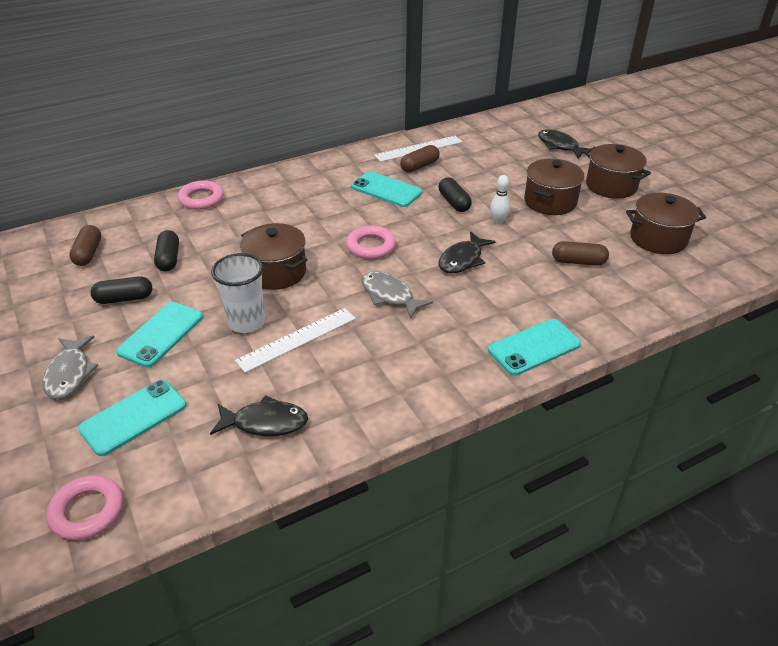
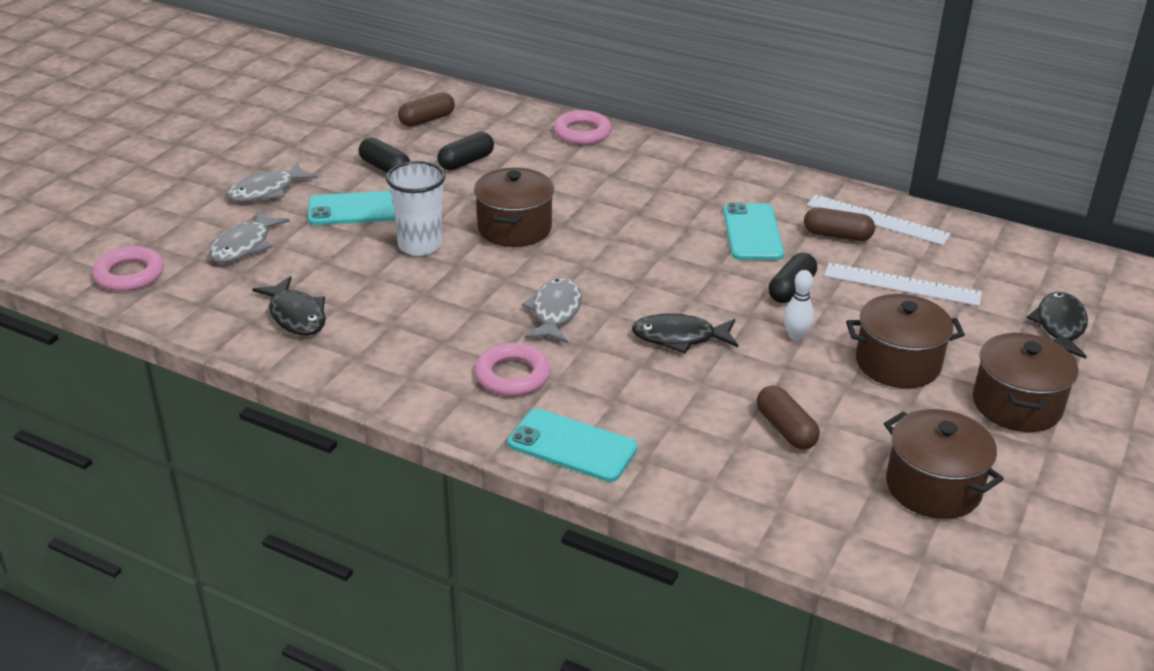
camera: 55 degrees right, 5 degrees down
(133, 417) = (244, 246): turquoise phone -> grey fish
(297, 339) = (425, 284): white ruler -> white ruler (902, 284)
(371, 246) = (628, 266): pink ring -> pink ring (512, 375)

